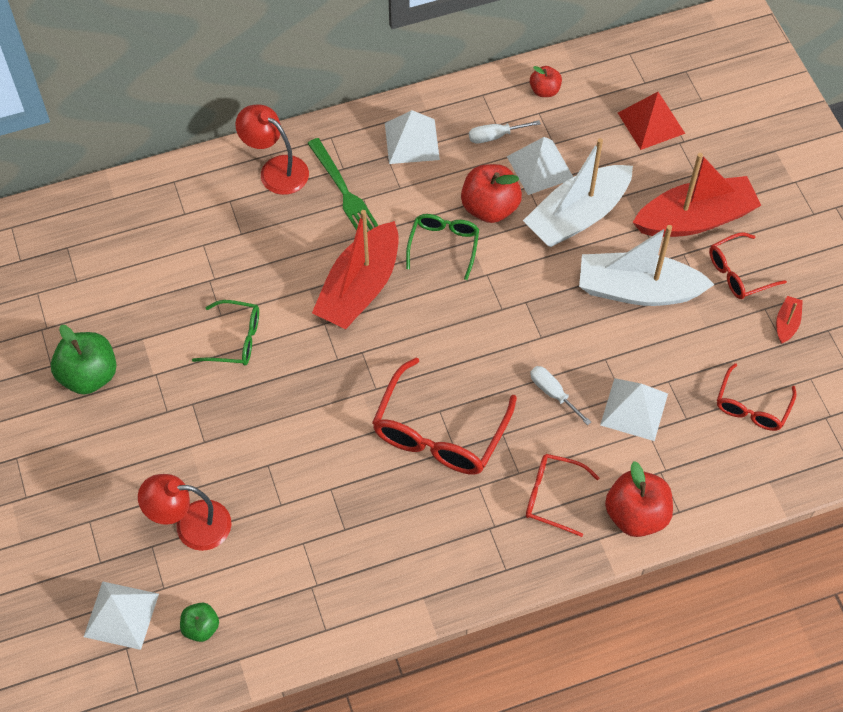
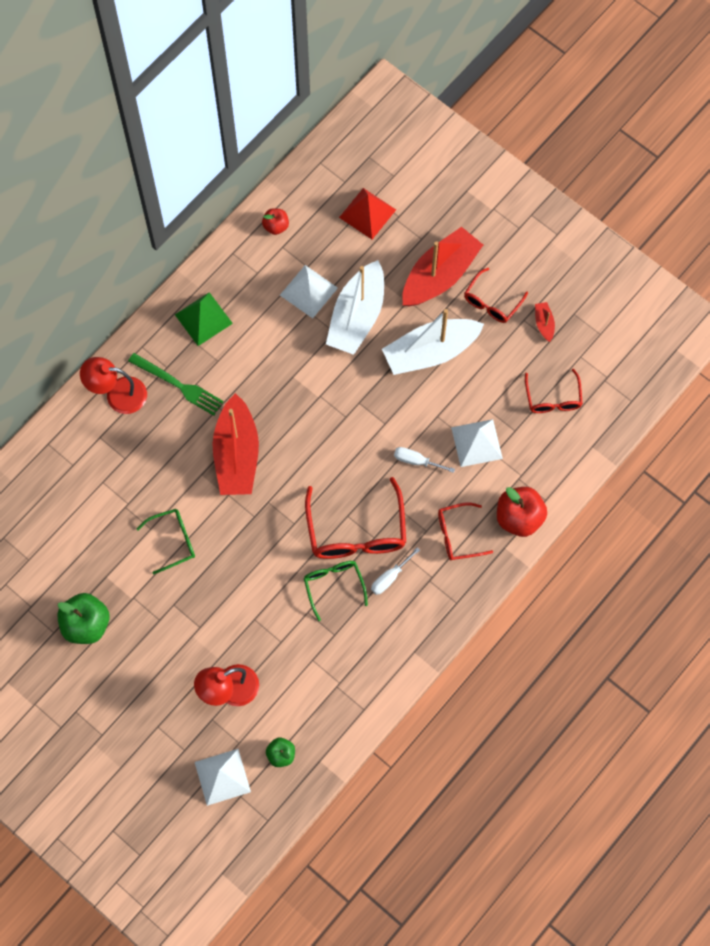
camera: 30 degrees left, 10 degrees up
(411, 141) = (203, 319): white pyramid -> green pyramid
(444, 245) = (276, 390): green glasses -> green glasses (333, 585)
(490, 208) = (291, 343): red apple -> none
(495, 136) = (261, 283): white screwdriver -> white screwdriver (390, 577)

